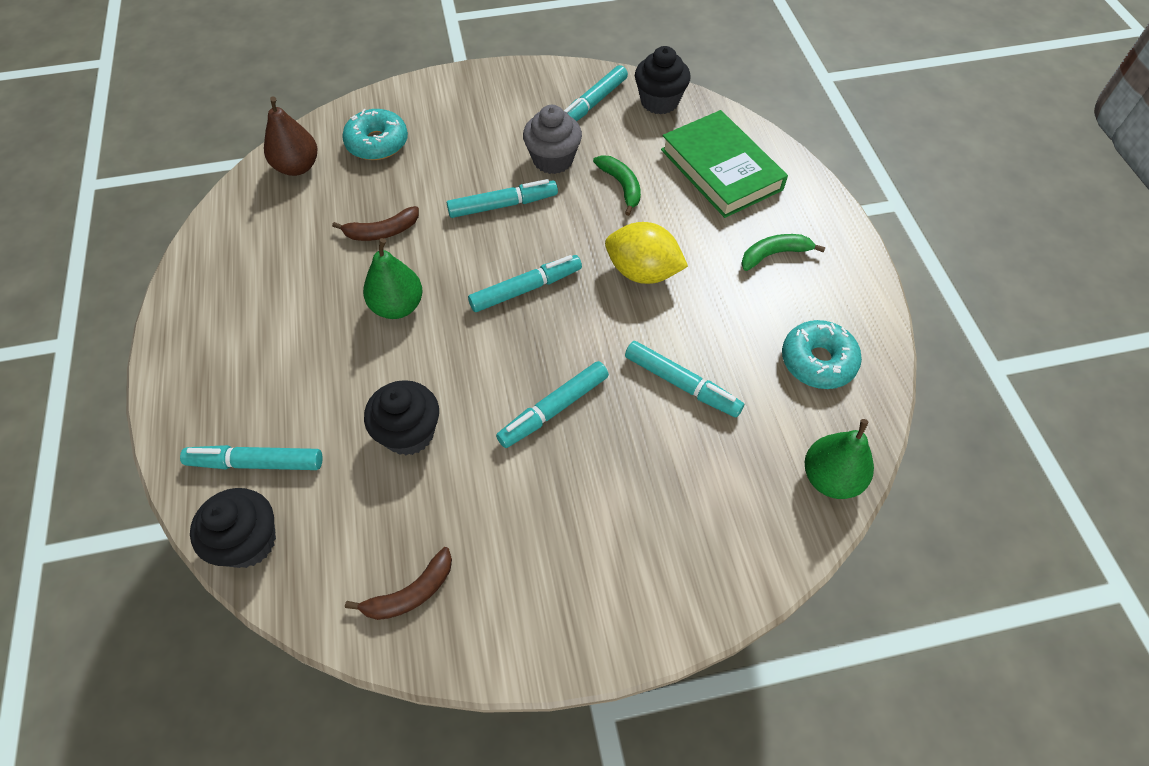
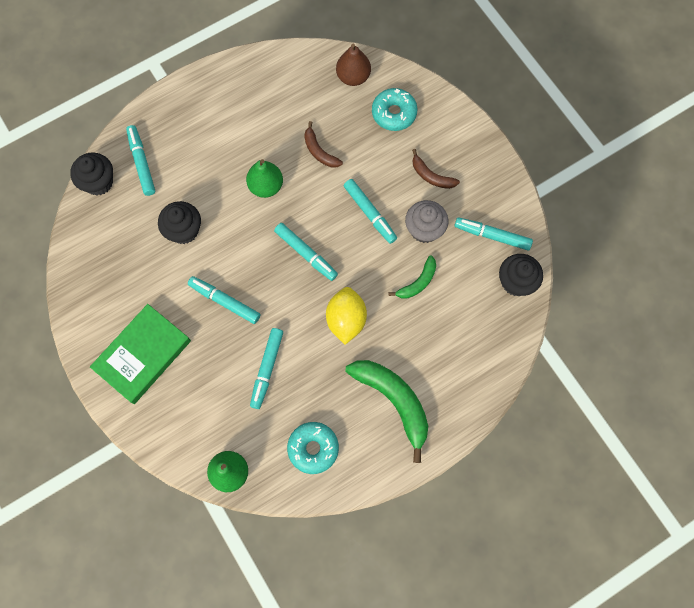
camera: 70 degrees right, 15 degrees up
(411, 593) = (95, 271): brown banana -> brown banana (431, 176)
(721, 169) = (462, 345): green book -> green book (143, 355)
(774, 254) = (394, 401): green banana -> green banana, size x1.88

